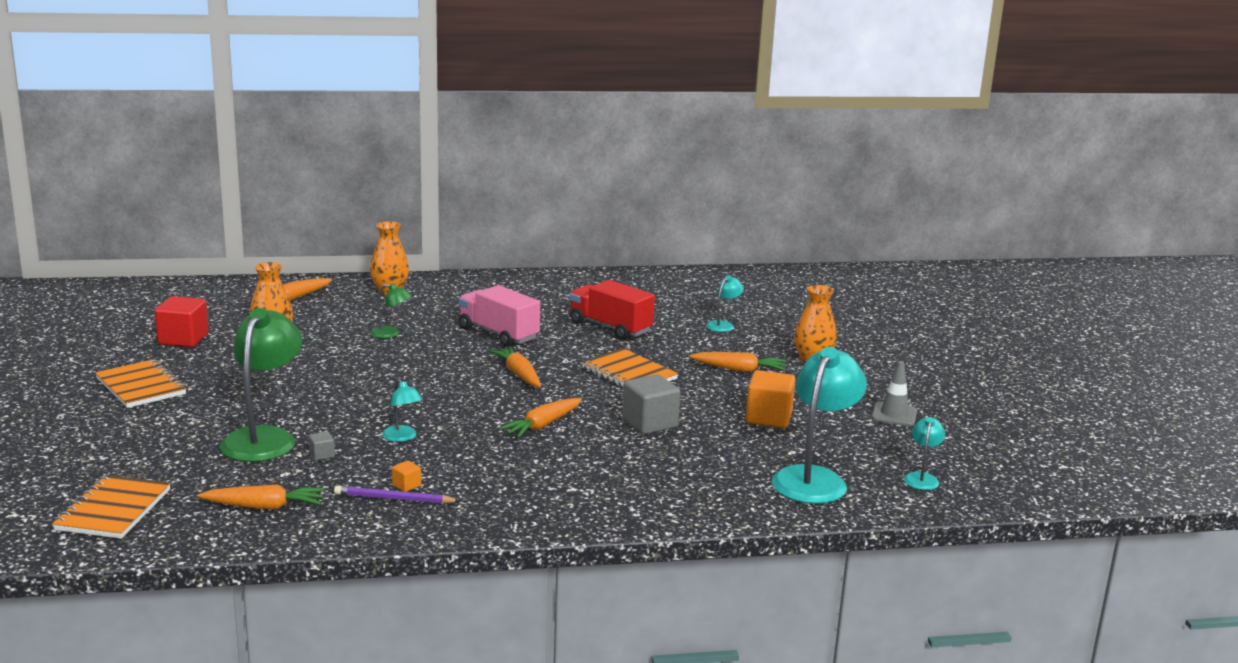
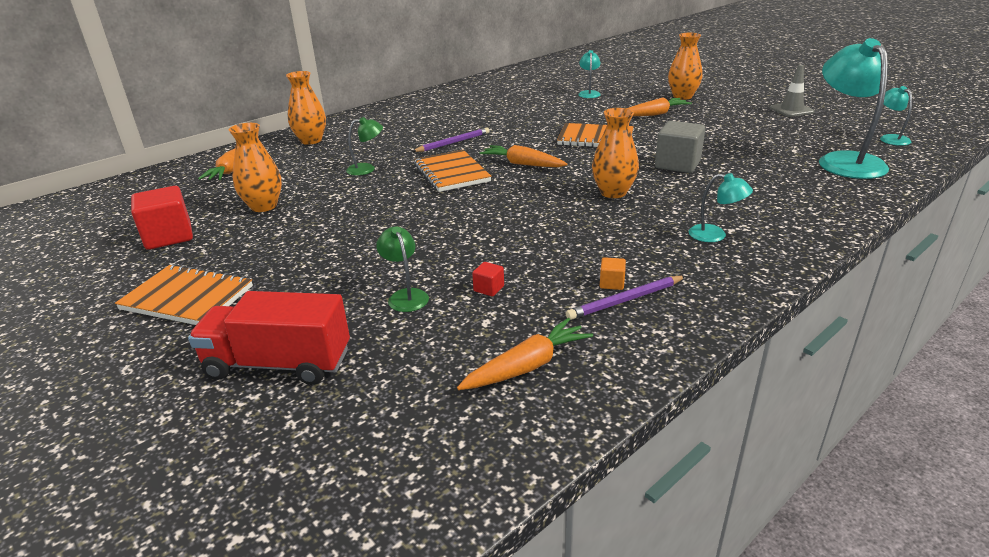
camera: 30 degrees left, 10 degrees up
(113, 510) = (367, 458): orange notebook -> orange notebook (451, 173)
(264, 438) = (405, 296): green lamp -> green lamp, size x0.48
(322, 455) = (489, 288): grey cube -> red cube
(402, 437) = (529, 244): turquoise lamp -> turquoise lamp (715, 235)
(498, 334) = (453, 143): pink truck -> purple pencil
(542, 425) = (613, 192): orange carrot -> orange vase
(610, 327) = (522, 115): red truck -> red truck (278, 364)
(768, 418) = (735, 135): orange cube -> none

